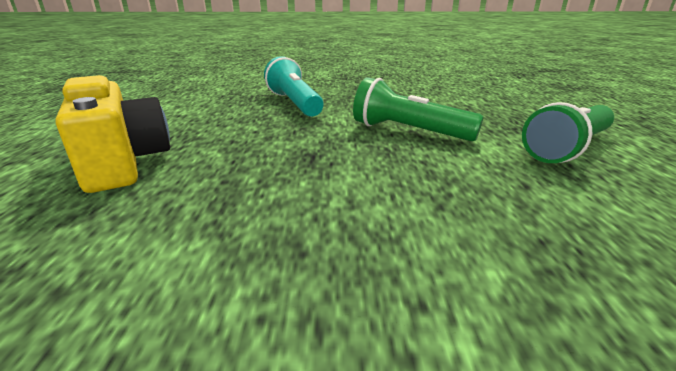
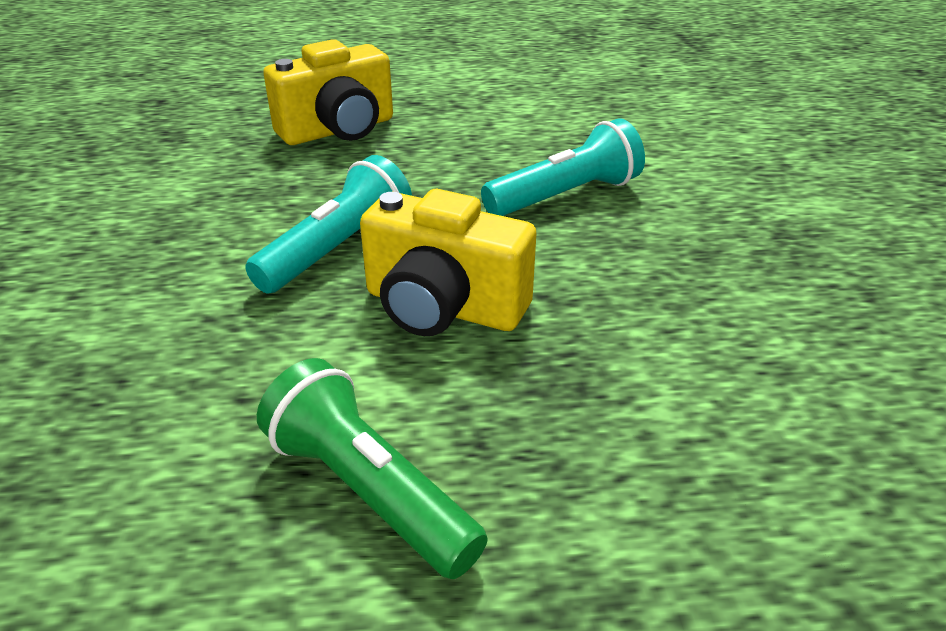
camera: 85 degrees right, 10 degrees up
(341, 159) = (337, 249): none -> turquoise flashlight
(409, 131) = (443, 307): green flashlight -> yellow camera

